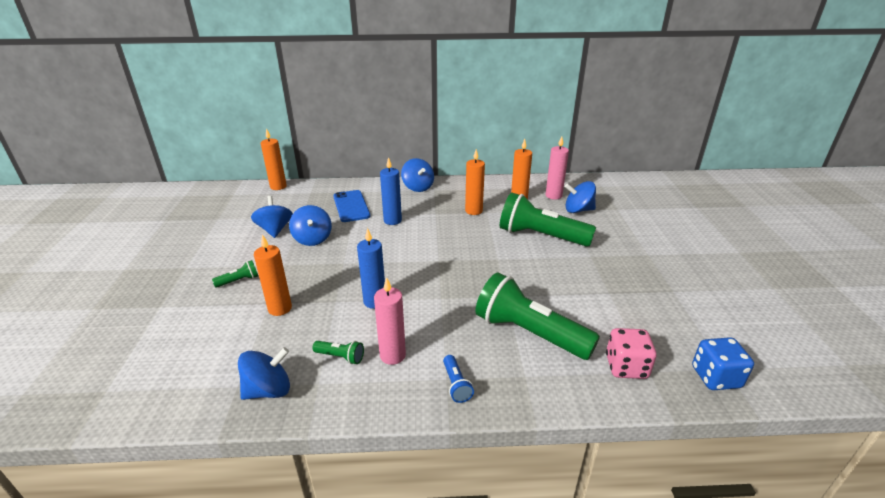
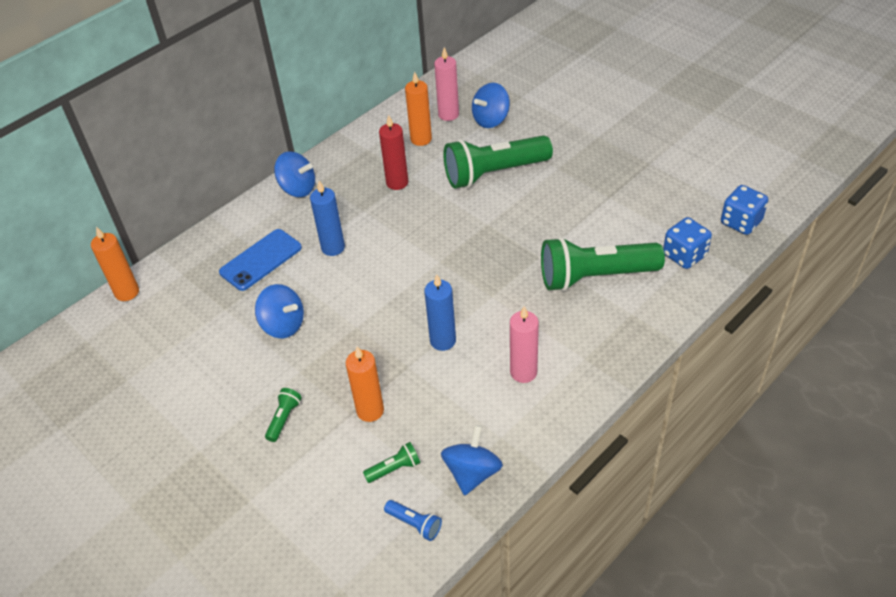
camera: 40 degrees left, 15 degrees up
(275, 230) = (223, 344): blue spinning top -> none
(340, 357) = (486, 405): green flashlight -> green flashlight (394, 469)
(351, 206) = (261, 260): blue phone -> blue phone turned 75 degrees counterclockwise
(456, 384) = (596, 357): blue flashlight -> blue flashlight (414, 524)
(473, 211) = (397, 182): orange candle -> red candle
(626, 367) = (684, 255): pink dice -> blue dice

